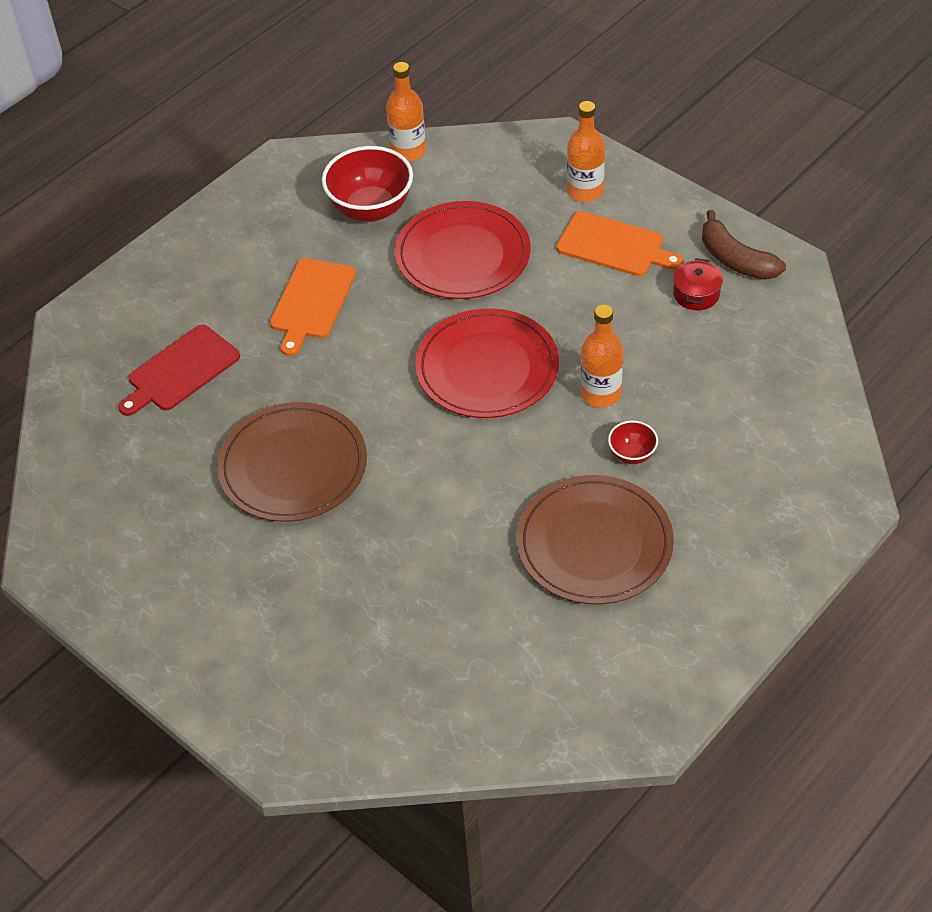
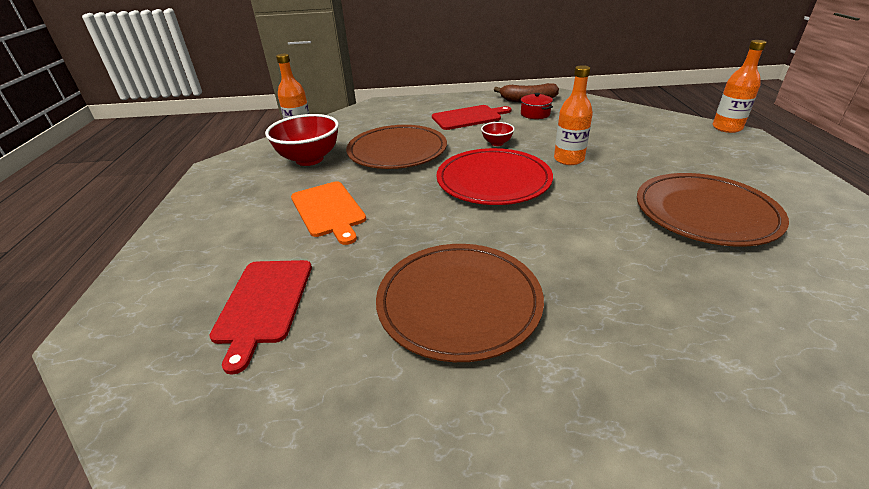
camera: 45 degrees left, 15 degrees down
(463, 255) = (397, 151): red plate -> brown plate
(585, 191) = (422, 110): orange bottle -> orange bottle (727, 128)
(614, 246) = (469, 117): orange cutting board -> red cutting board
(632, 454) = (632, 170): red bowl -> red bowl (497, 143)

